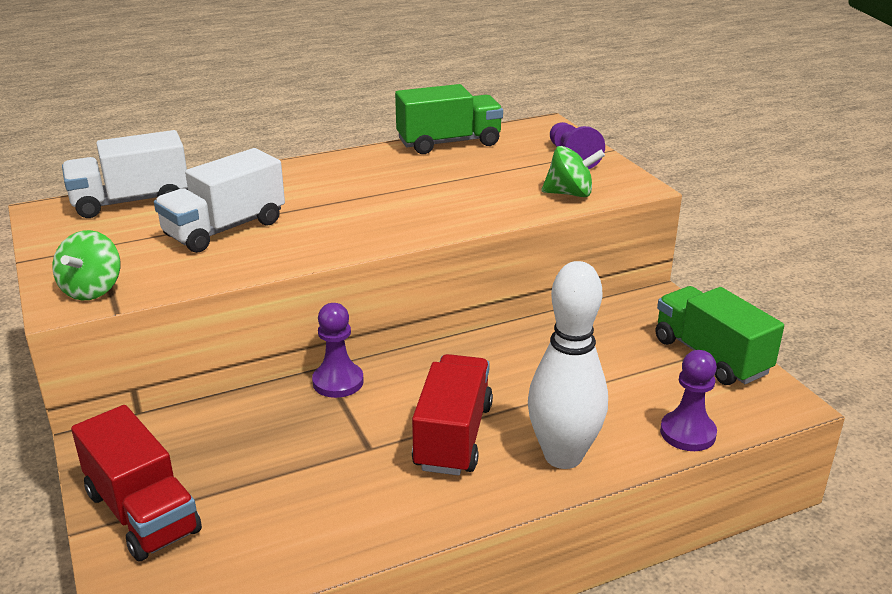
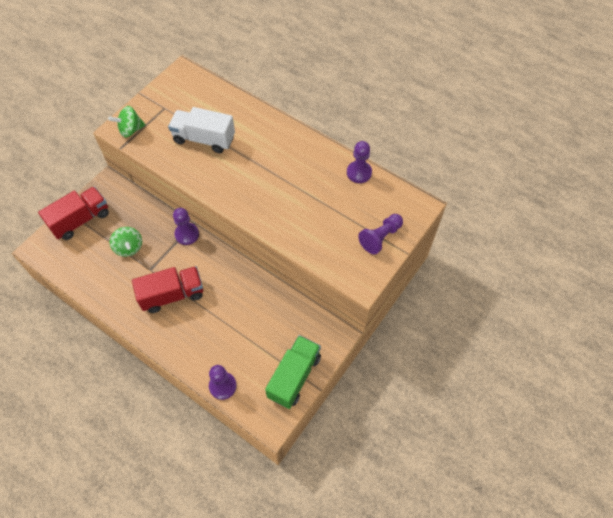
camera: 60 degrees right, 30 degrees up
(131, 201) = (208, 91): white truck -> none
(142, 512) = (80, 220): red truck -> red truck turned 150 degrees counterclockwise
(449, 143) = (359, 173): green truck -> purple pawn
(563, 456) = (180, 342): white bowling pin -> none
(570, 194) = (331, 256): green spinning top -> green spinning top (129, 247)

